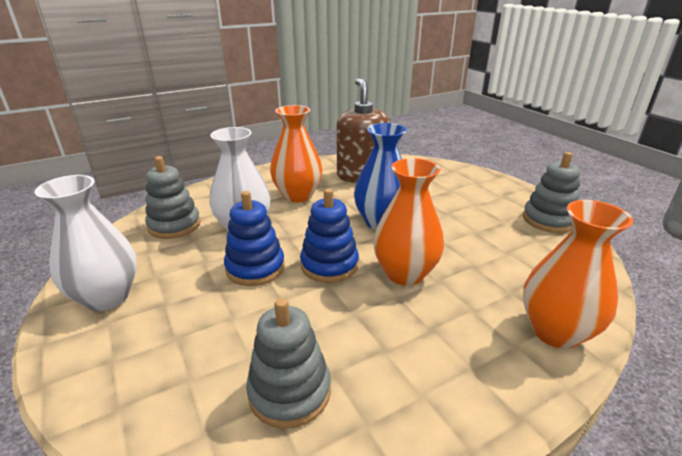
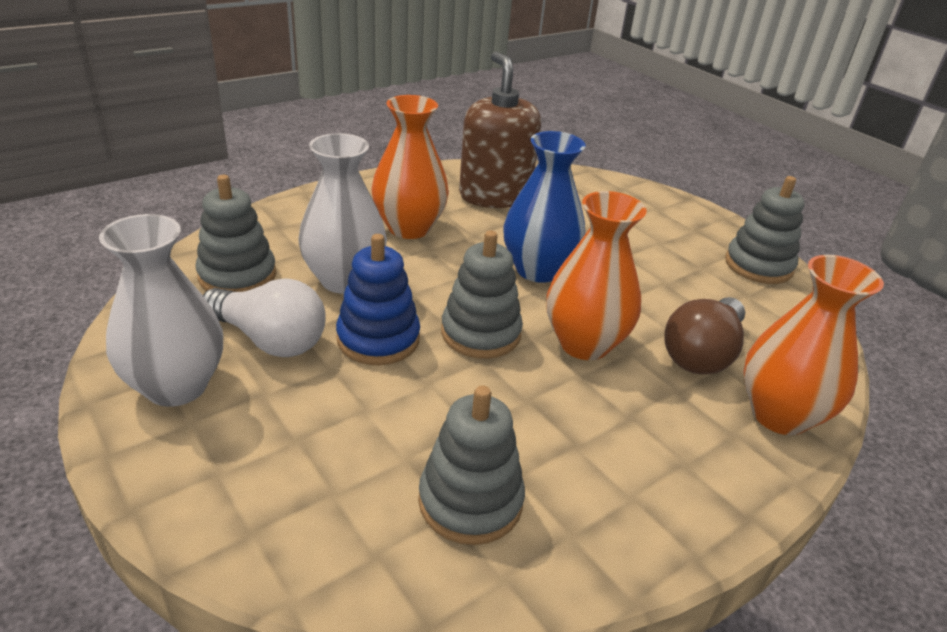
camera: 10 degrees left, 5 degrees up
(181, 267) = (270, 339): none -> white light bulb
(329, 265) = (480, 333): blue stacking toy -> grey stacking toy
(496, 282) = (702, 354): none -> brown light bulb

